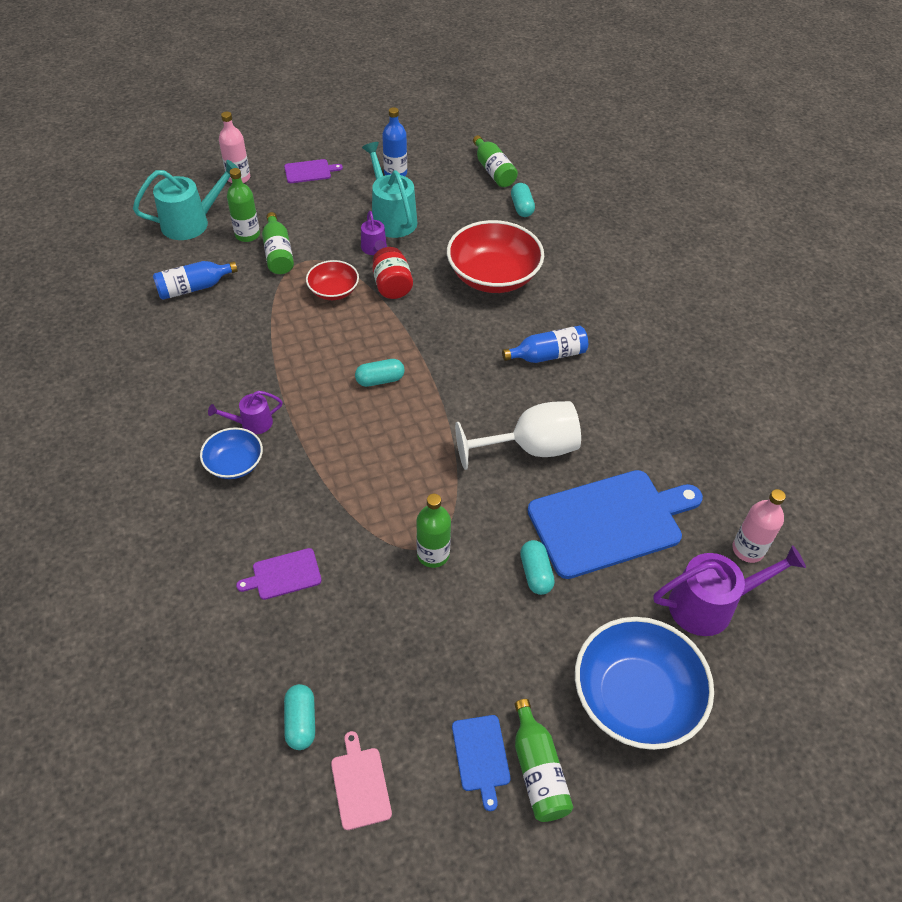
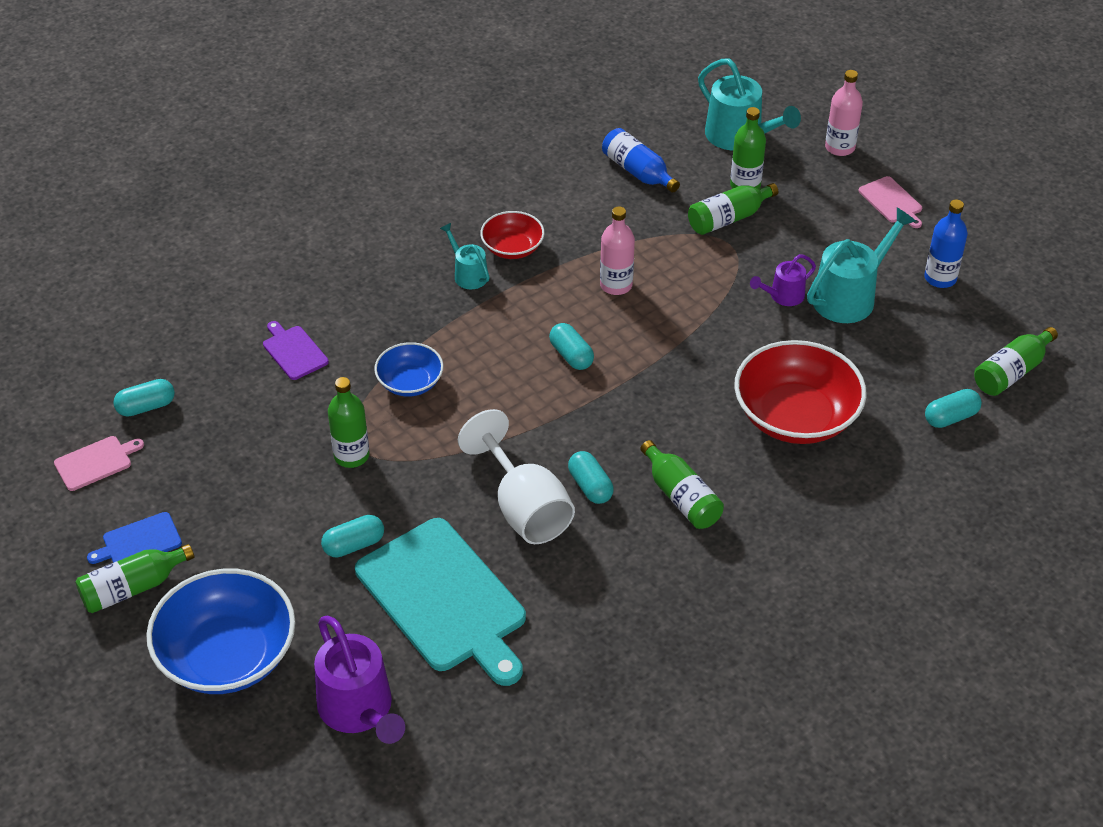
camera: 75 degrees right, 5 degrees down
(234, 464) = (412, 278): blue bowl -> blue bowl (410, 382)
(252, 423) = (468, 274): purple watering can -> turquoise watering can
(309, 171) = (891, 201): purple cutting board -> pink cutting board
(333, 291) = (692, 280): red bowl -> red bowl (512, 248)
(392, 286) = (726, 328): red jar -> none
(521, 403) = (590, 486): none -> turquoise capsule
(548, 355) = (681, 497): blue bottle -> green bottle
(609, 522) = (444, 599): blue cutting board -> turquoise cutting board
(748, 549) = (448, 741): pink bottle -> pink bottle (616, 285)

